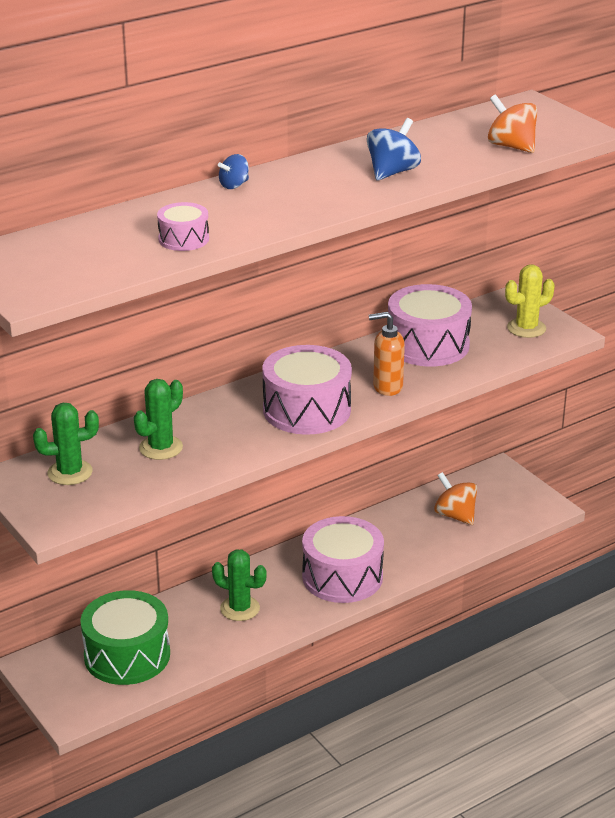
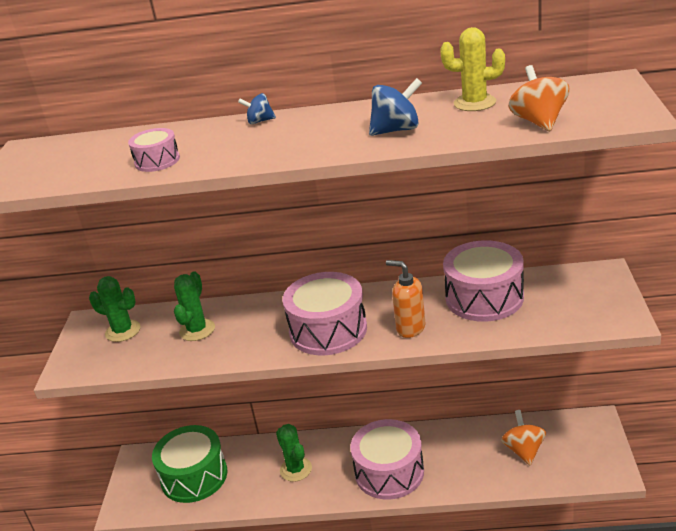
camera: 40 degrees right, 0 degrees up
(161, 448) = (197, 330): green cactus -> green cactus turned 60 degrees counterclockwise
(526, 328) = (589, 305): yellow cactus -> yellow cactus (474, 103)

